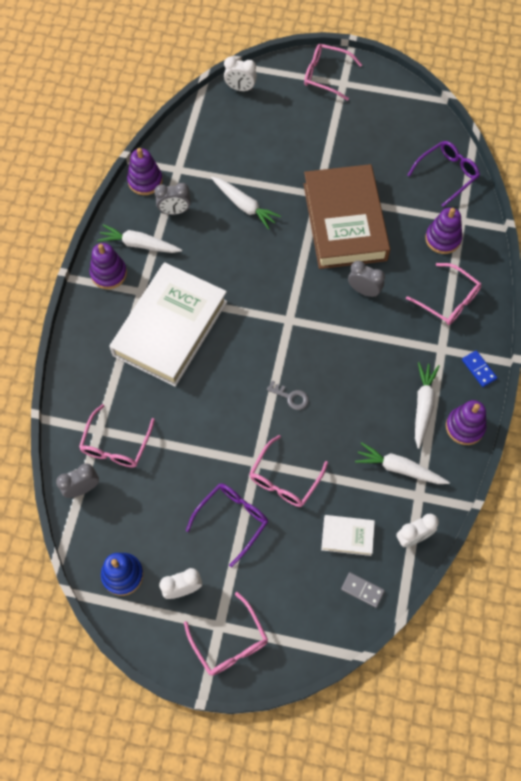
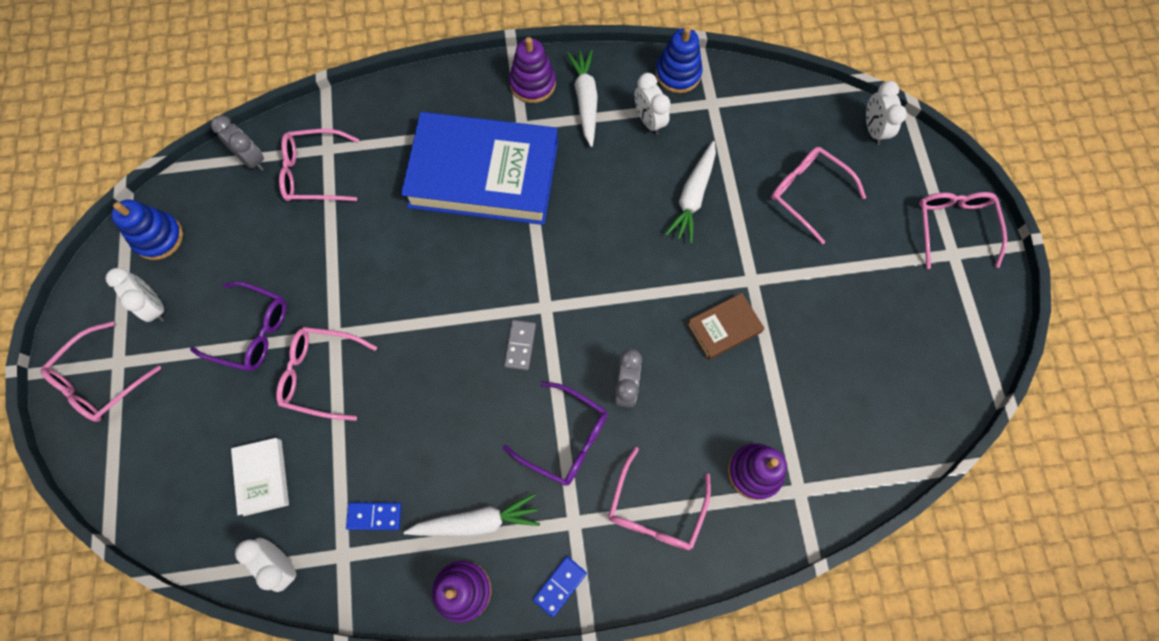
camera: 70 degrees right, 5 degrees up
(145, 181) = (678, 74): purple stacking toy -> blue stacking toy
(170, 328) = (483, 175): white book -> blue book
(174, 211) = (649, 121): grey clock -> white clock
(270, 141) = (807, 193): none -> pink glasses
(291, 397) = (435, 345): grey key -> none
(344, 222) = (723, 328): brown book -> brown book, size x0.43
(362, 590) = (194, 519): grey domino -> grey domino (520, 345)
(399, 468) = (374, 516): white carrot -> blue domino
(447, 174) = (869, 446): purple glasses -> purple glasses (566, 439)

